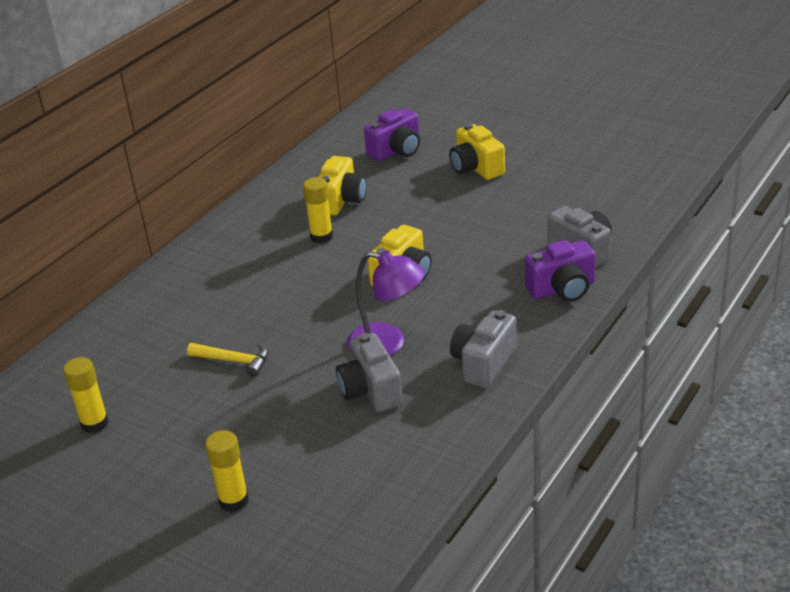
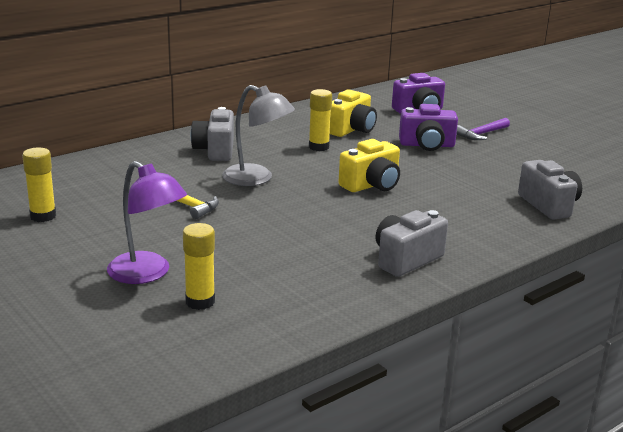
camera: 15 degrees right, 10 degrees down
(234, 501) = (112, 296): yellow glue stick -> yellow glue stick (200, 302)
(283, 302) = (257, 178): none -> grey lamp
(370, 390) = (289, 252): grey camera -> grey camera (215, 150)
(387, 344) = (327, 225): purple lamp -> purple lamp (147, 274)
(476, 168) = (481, 134): yellow camera -> purple hammer
(562, 289) = (514, 227): purple camera -> purple camera (427, 145)

